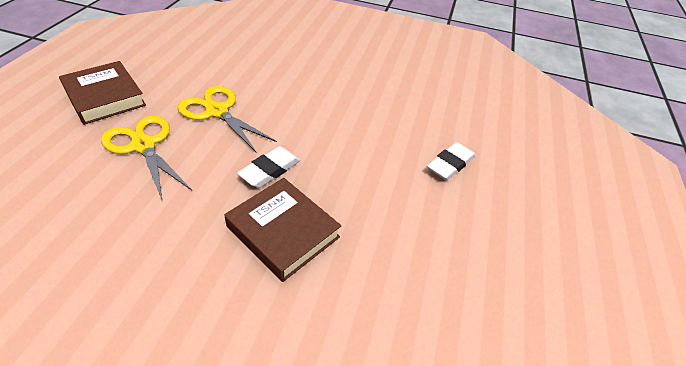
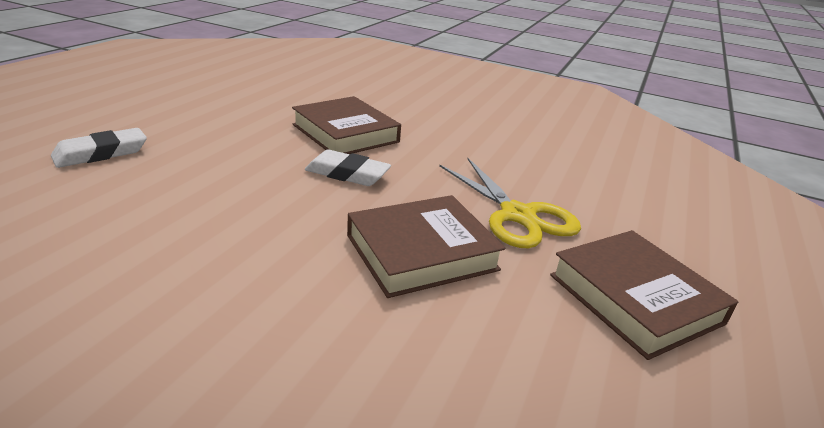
camera: 170 degrees left, 15 degrees down
(217, 112) = (421, 252): yellow scissors -> brown book
(270, 170) = (347, 174): white eraser -> white eraser turned 60 degrees clockwise

